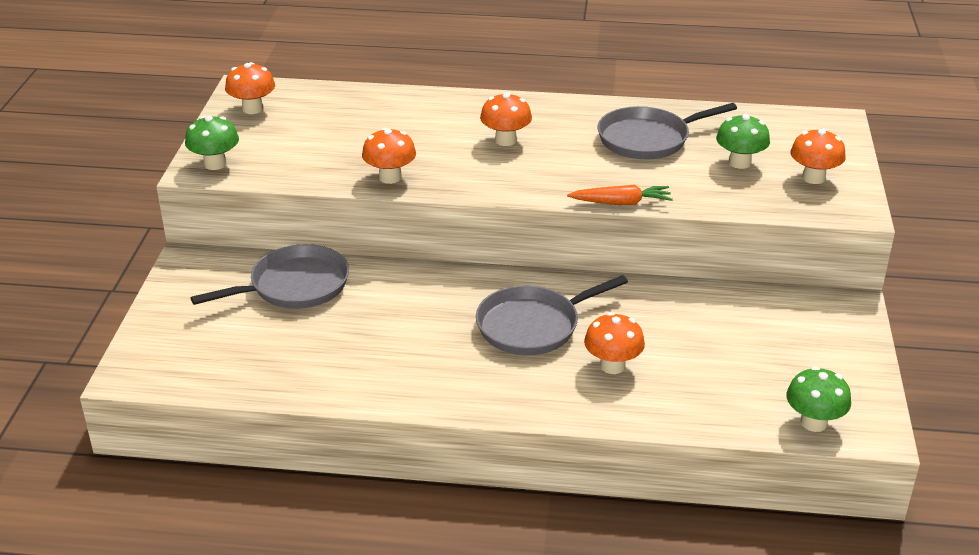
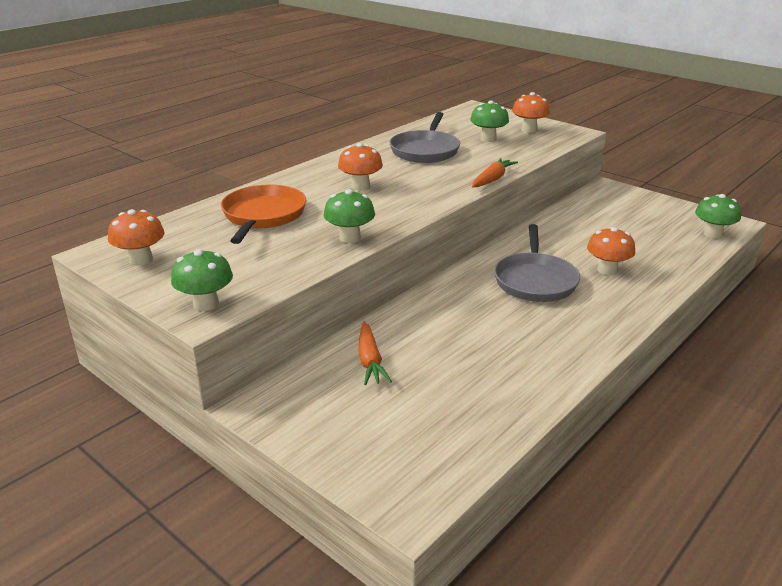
camera: 55 degrees left, 5 degrees down
(294, 286) = (370, 361): grey pan -> orange carrot
(385, 122) = (263, 215): none -> orange pan
(390, 177) = (350, 238): orange mushroom -> green mushroom

